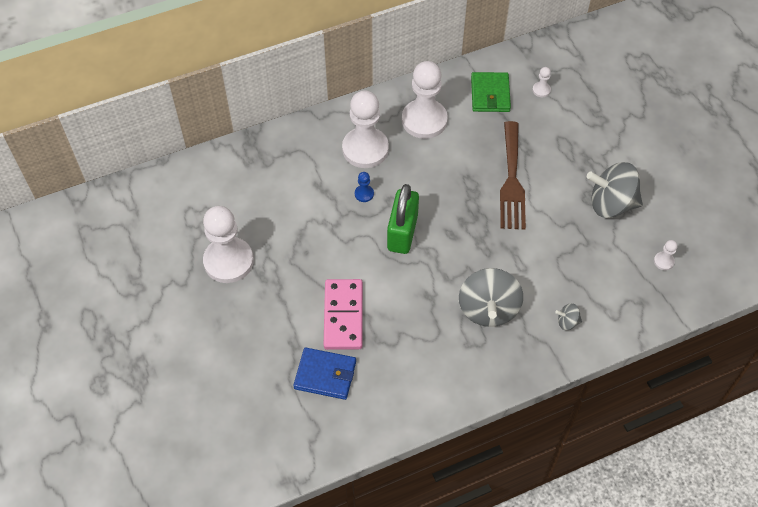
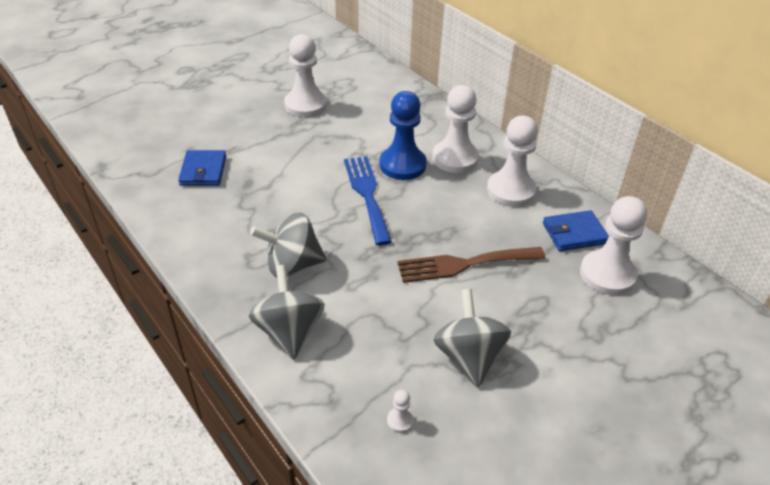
camera: 75 degrees right, 15 degrees down
(343, 316) = (265, 172): pink domino -> none
(364, 194) = (402, 165): blue pawn -> blue pawn, size x2.47
(402, 233) = (367, 194): green padlock -> blue fork
(490, 94) = (574, 233): green wallet -> blue wallet
(541, 90) = (607, 274): white pawn -> white pawn, size x2.47
(567, 322) = (289, 331): grey spinning top -> grey spinning top, size x2.27

